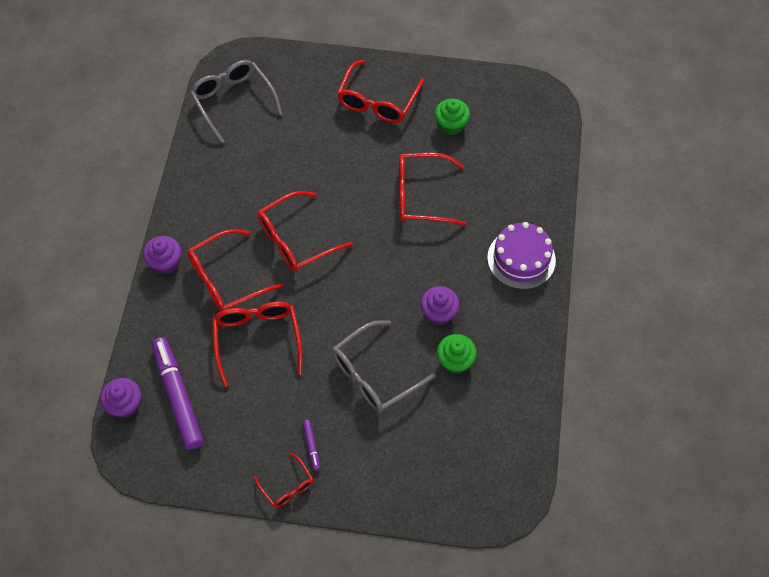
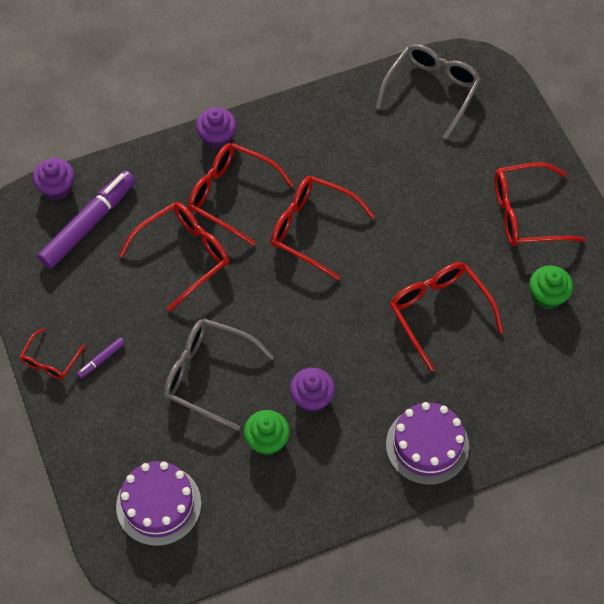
camera: 60 degrees right, 0 degrees up
(464, 464) = (158, 504): none -> purple cake

